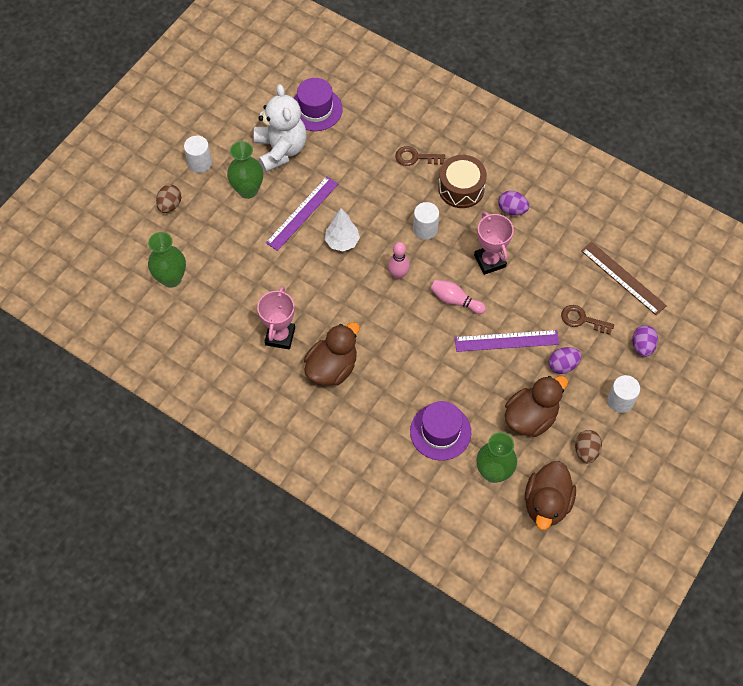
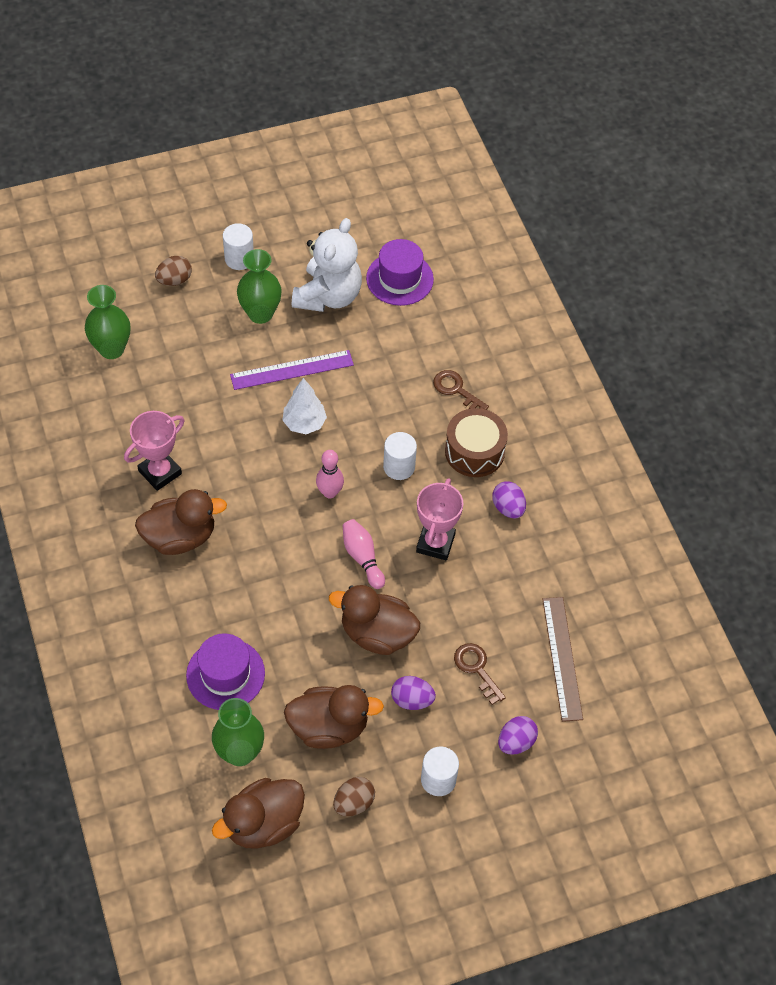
camera: 35 degrees right, 5 degrees down
(506, 341) = (377, 634): purple ruler -> brown duck

